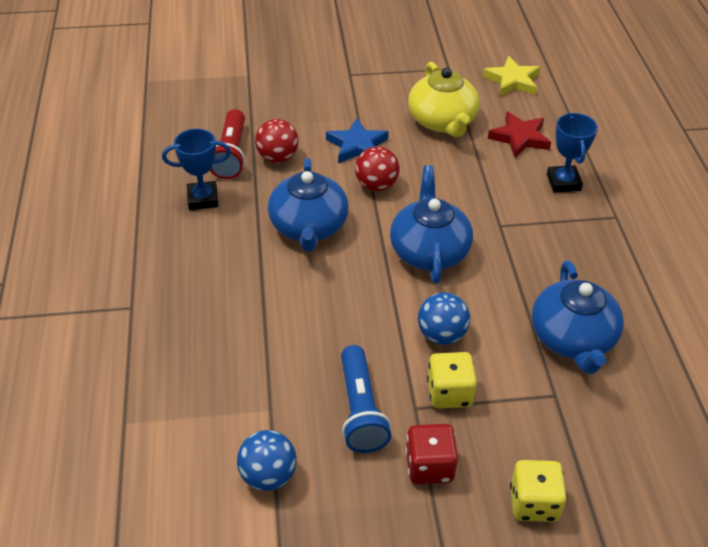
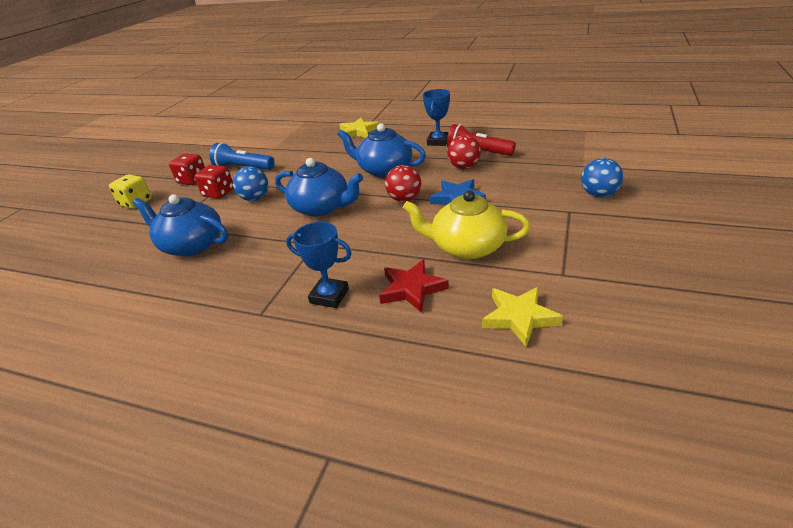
camera: 120 degrees right, 10 degrees down
(175, 308) = (358, 132): none -> yellow star
(268, 475) = (242, 145): blue ball -> blue ball (598, 194)
(449, 393) = (218, 193): yellow dice -> red dice

